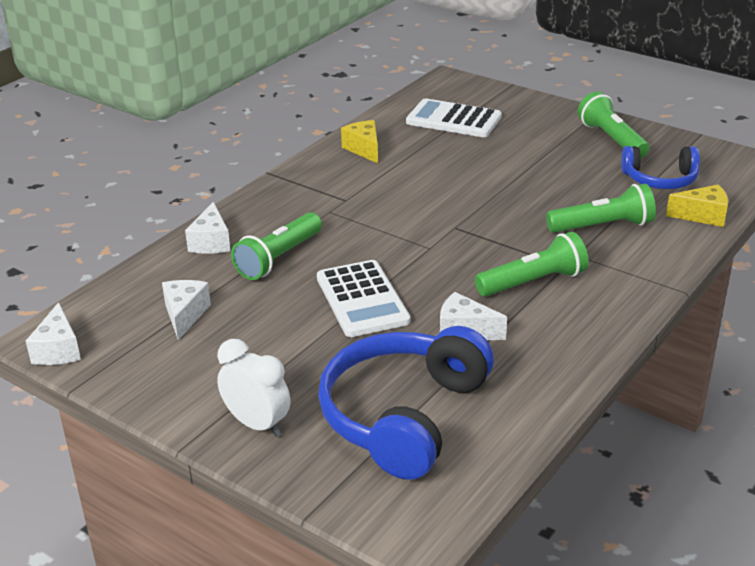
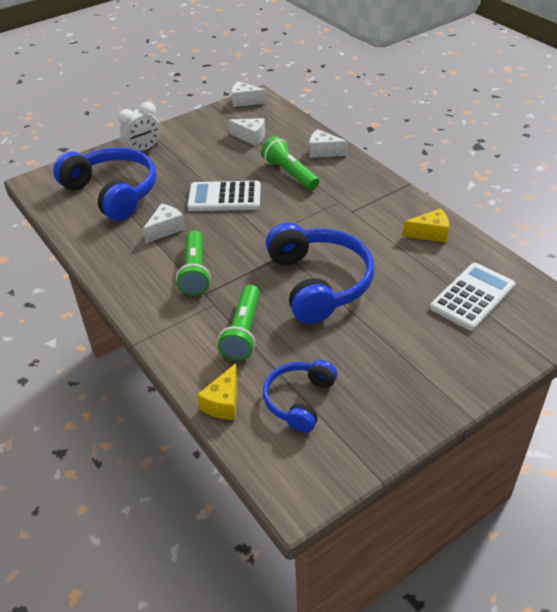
camera: 110 degrees right, 10 degrees up
(491, 198) = (319, 283): none -> blue headphones
(611, 139) = (394, 396): green flashlight -> none

